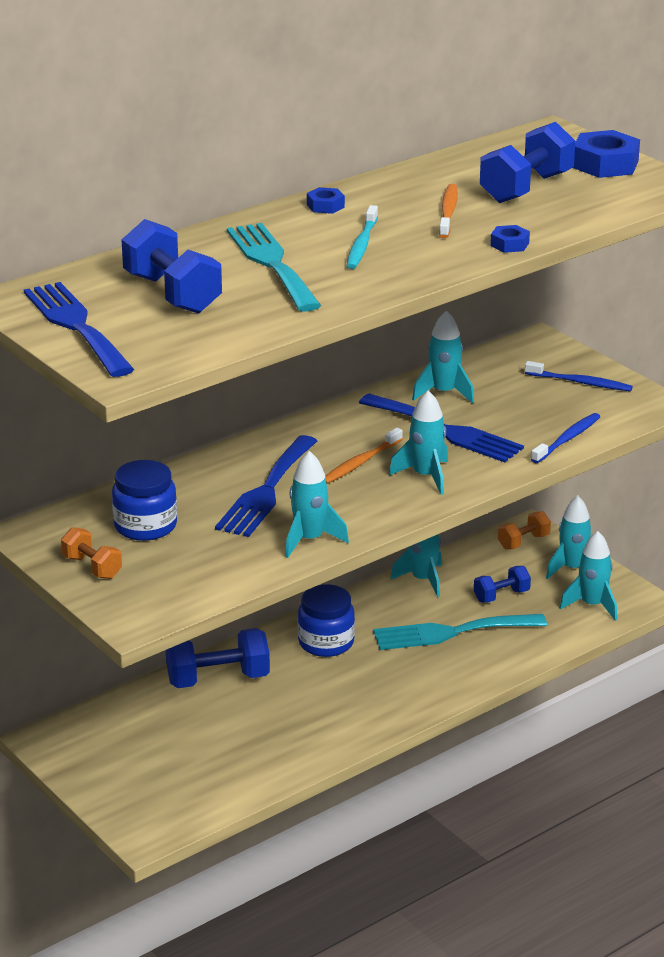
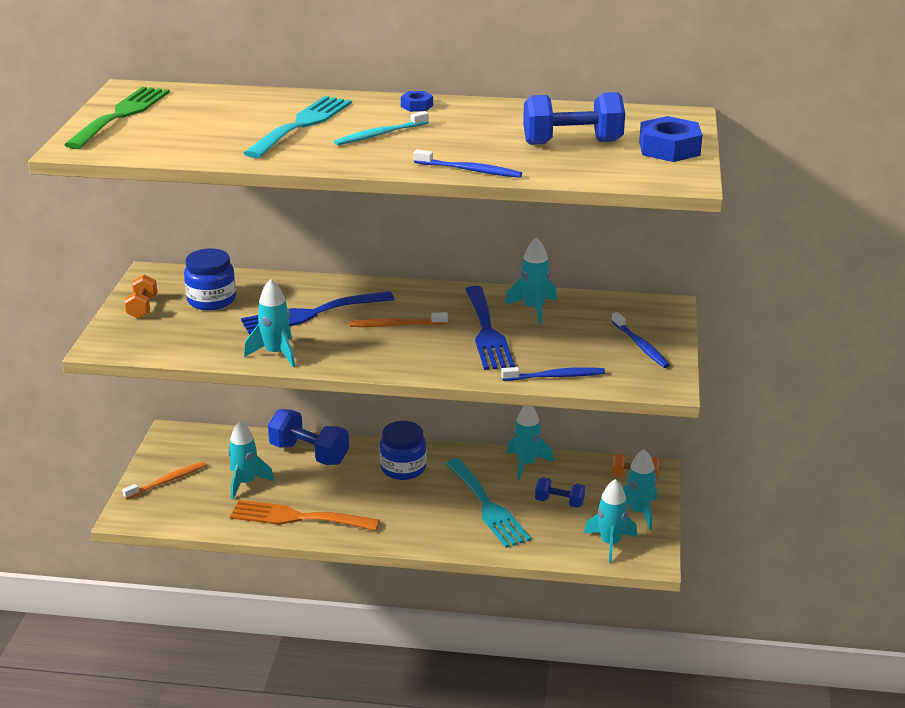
camera: 45 degrees right, 0 degrees up
(76, 326) = (121, 115): blue fork -> green fork
(172, 294) = (209, 119): blue dumbbell -> none
(309, 738) = (297, 517): none -> orange fork
(425, 476) = (417, 353): turquoise rocket -> turquoise rocket (246, 483)
(448, 212) = (482, 137): orange toothbrush -> orange toothbrush (168, 481)
(451, 632) = (487, 506): turquoise fork -> turquoise fork turned 150 degrees counterclockwise
(509, 244) = (470, 170): blue nut -> blue toothbrush

